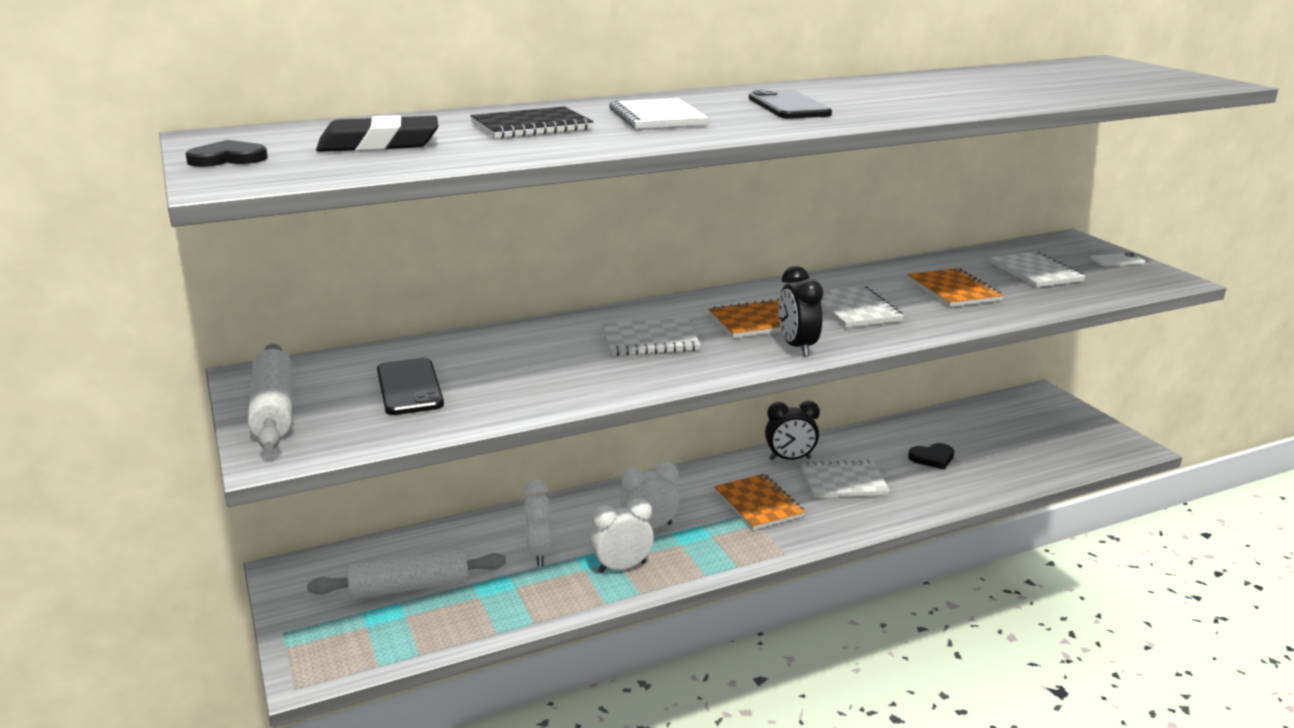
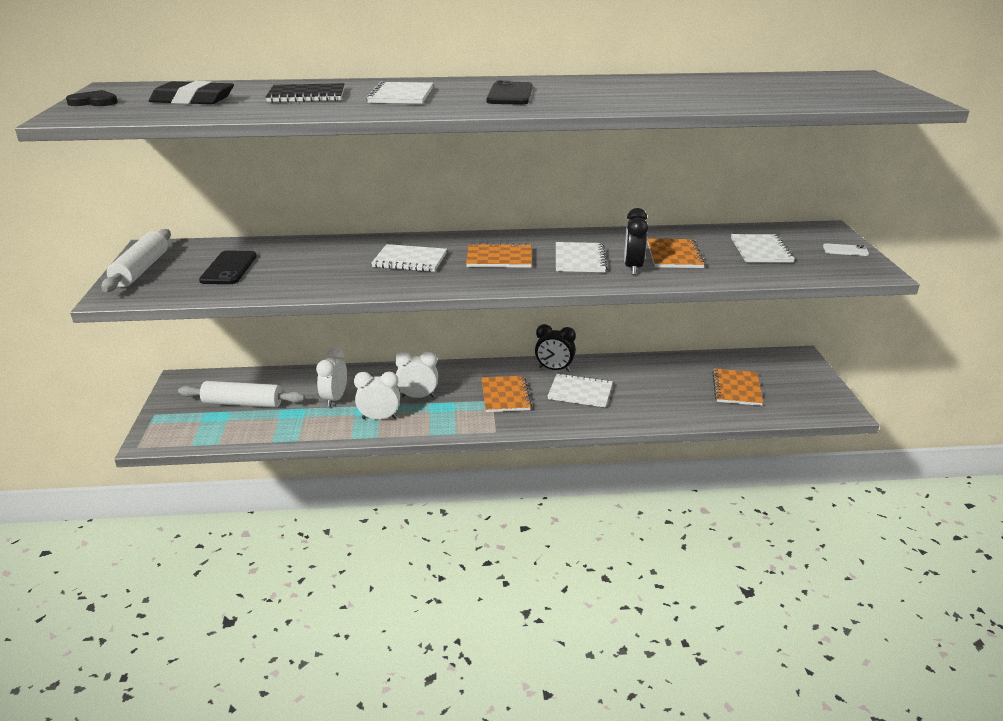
camera: 20 degrees right, 5 degrees up
(797, 347) = (505, 280): black clock -> black clock (633, 268)
(932, 458) = (663, 388): black heart -> none
(1010, 444) = (736, 388): none -> orange notebook

